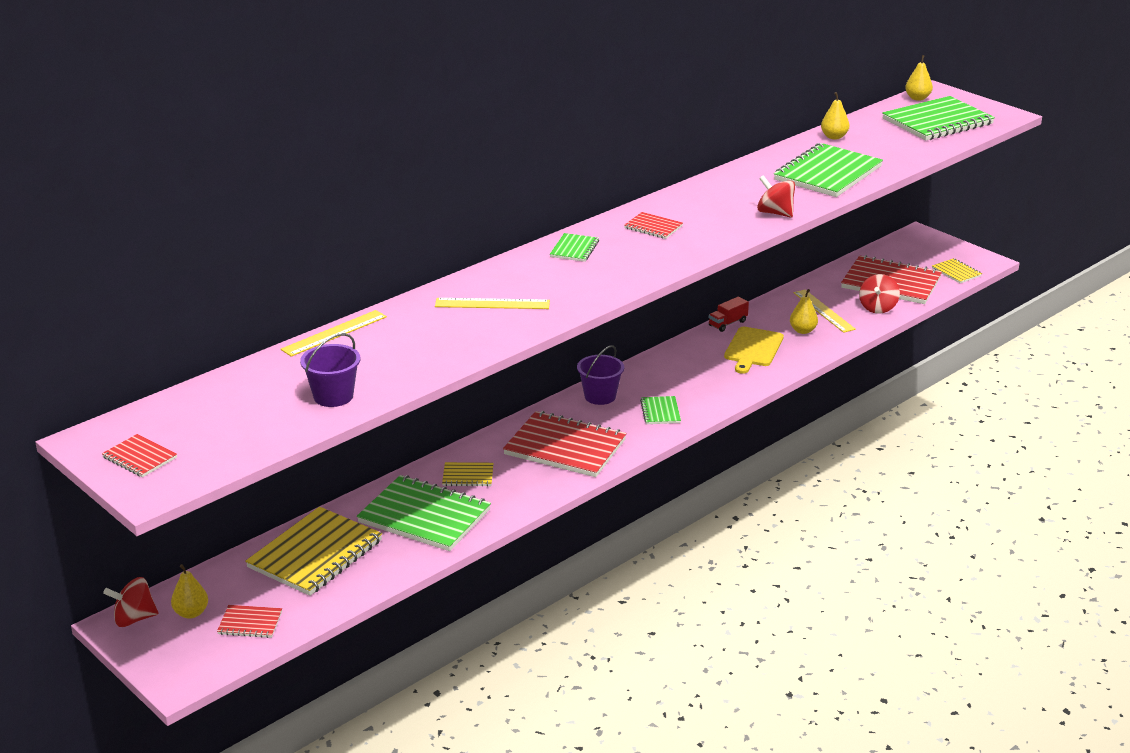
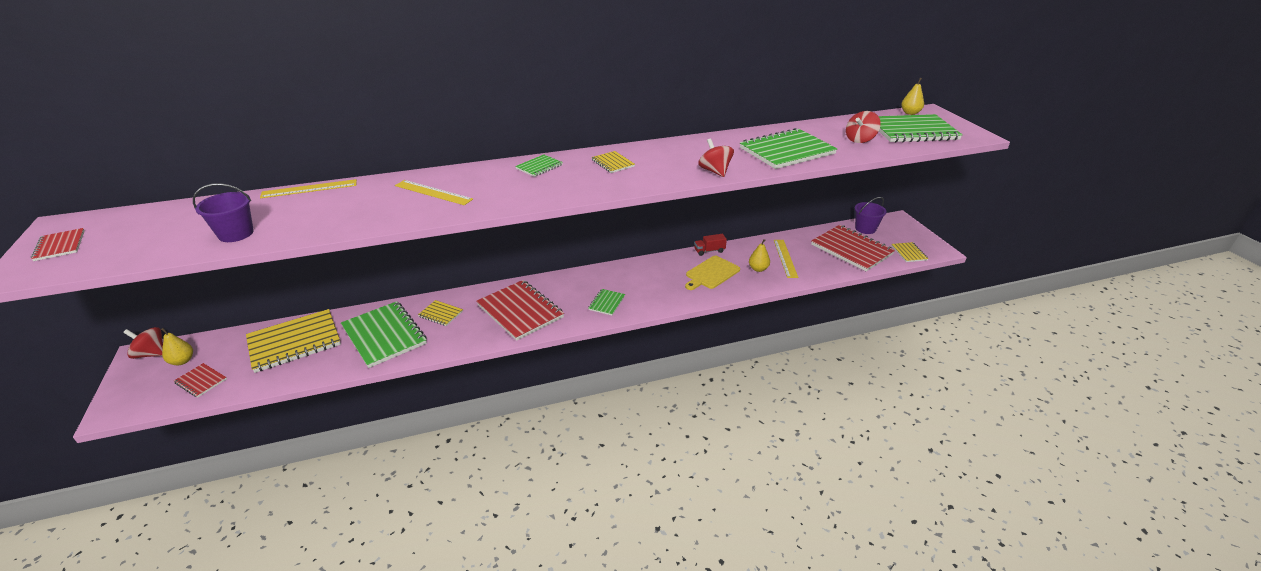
camera: 25 degrees right, 5 degrees up
(600, 396) = (578, 280): purple bucket -> purple bucket (865, 228)
(653, 227) = (612, 163): red notebook -> yellow notebook
(834, 137) = (817, 127): yellow pear -> none
(877, 308) = (827, 265): red spinning top -> red spinning top (860, 140)

